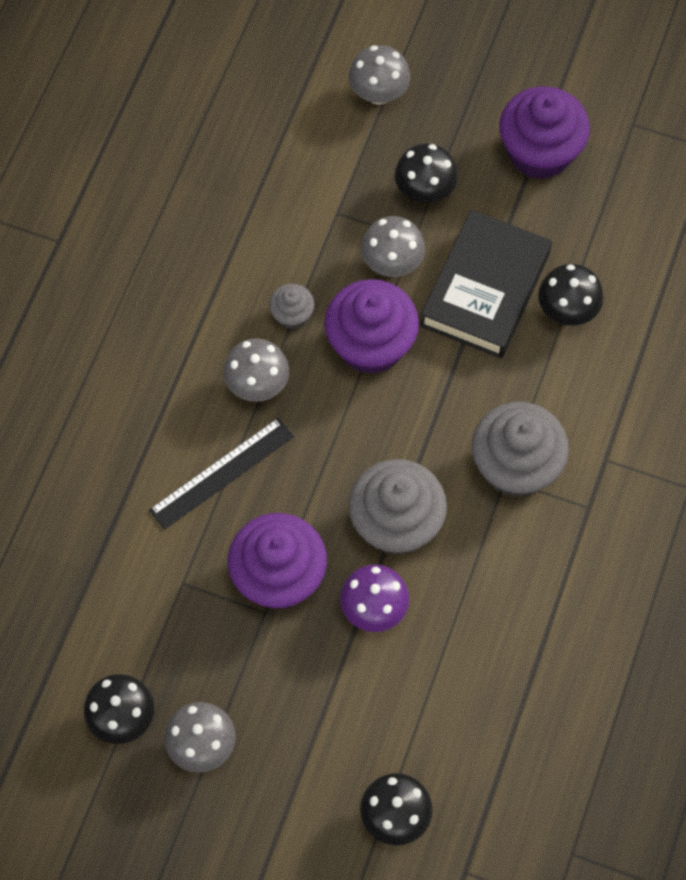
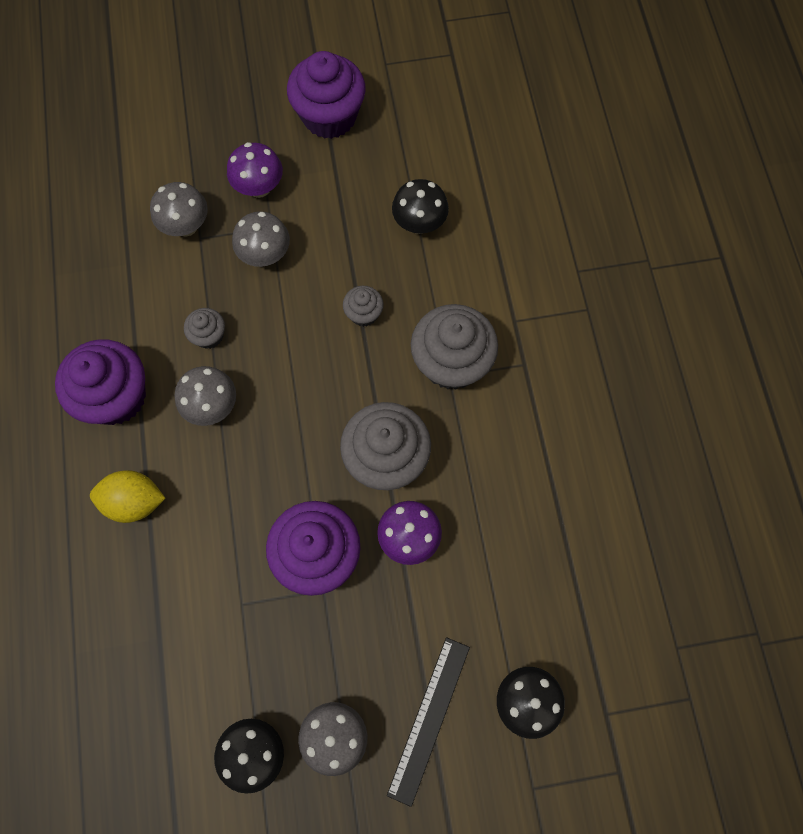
camera: 30 degrees left, 5 degrees up
(136, 435) = (134, 501): none -> yellow lemon
(221, 473) = (223, 494): black ruler -> black ruler (428, 719)
(371, 345) = (285, 326): purple cupcake -> purple cupcake (116, 396)
(378, 93) = (181, 131): grey mushroom -> grey mushroom (186, 226)
(425, 191) = (259, 187): black mushroom -> purple mushroom
(456, 372) = (364, 313): none -> grey cupcake
(485, 289) = (348, 239): black book -> none

